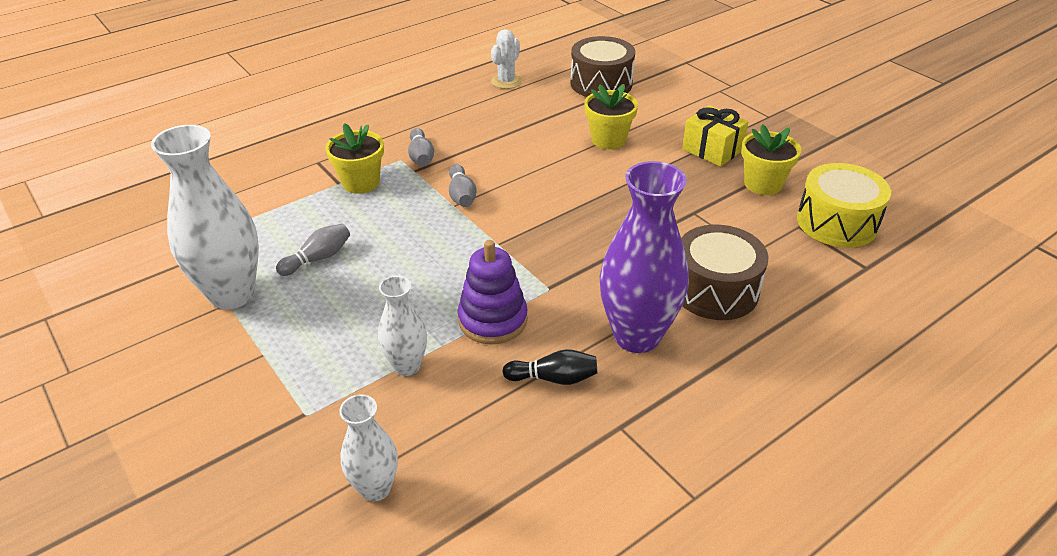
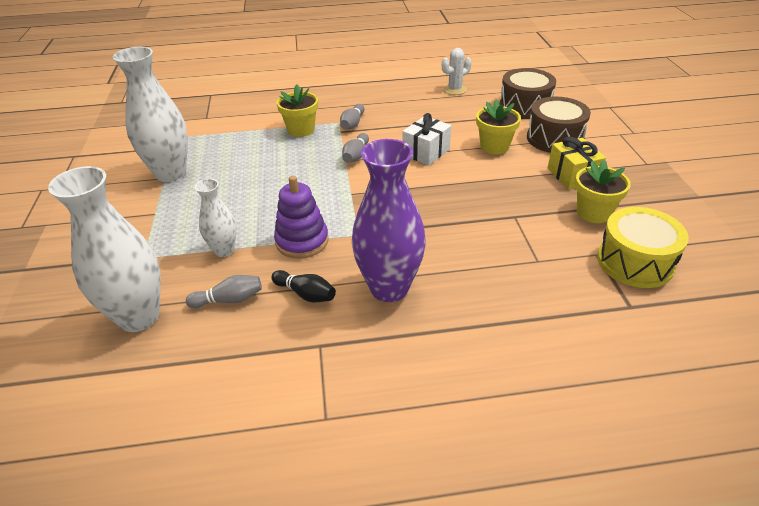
camera: 30 degrees right, 0 degrees up
(318, 258) = (234, 168): grey bowling pin -> grey bowling pin (229, 300)
(375, 488) = (139, 317): white vase -> white vase, size x1.83
(540, 167) = (426, 152): none -> white gift
(715, 290) = (479, 277): brown drum -> brown drum (554, 138)

